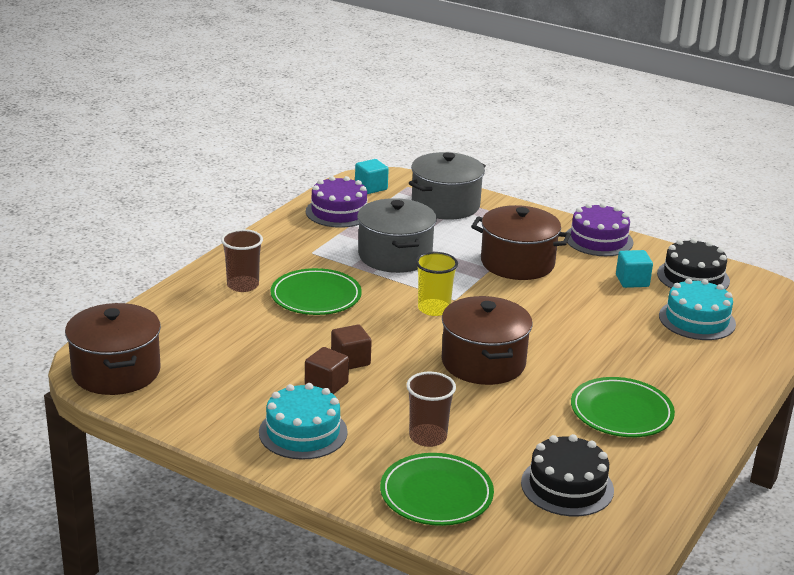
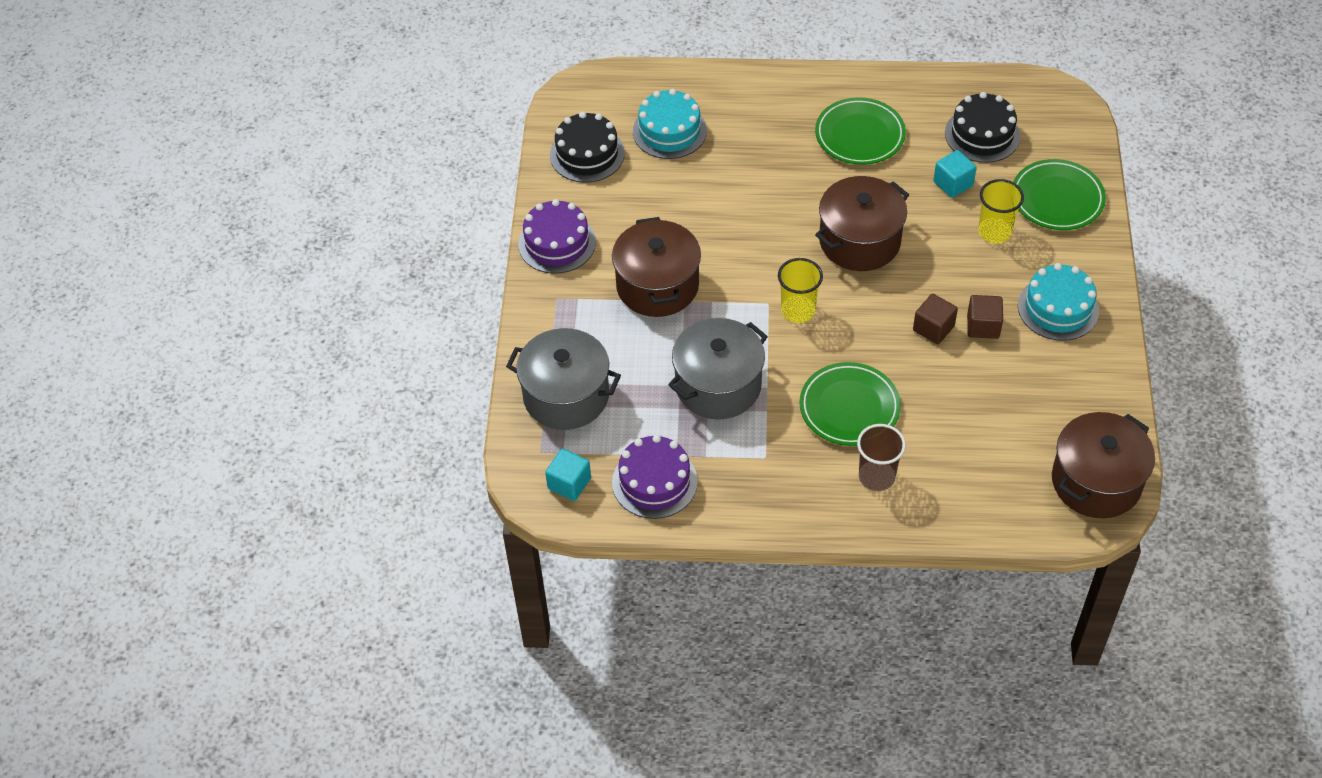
camera: 115 degrees left, 25 degrees up
(428, 437) = (994, 232): brown cup -> yellow cup
(632, 281) = (628, 193): turquoise cube -> turquoise cube (953, 184)

